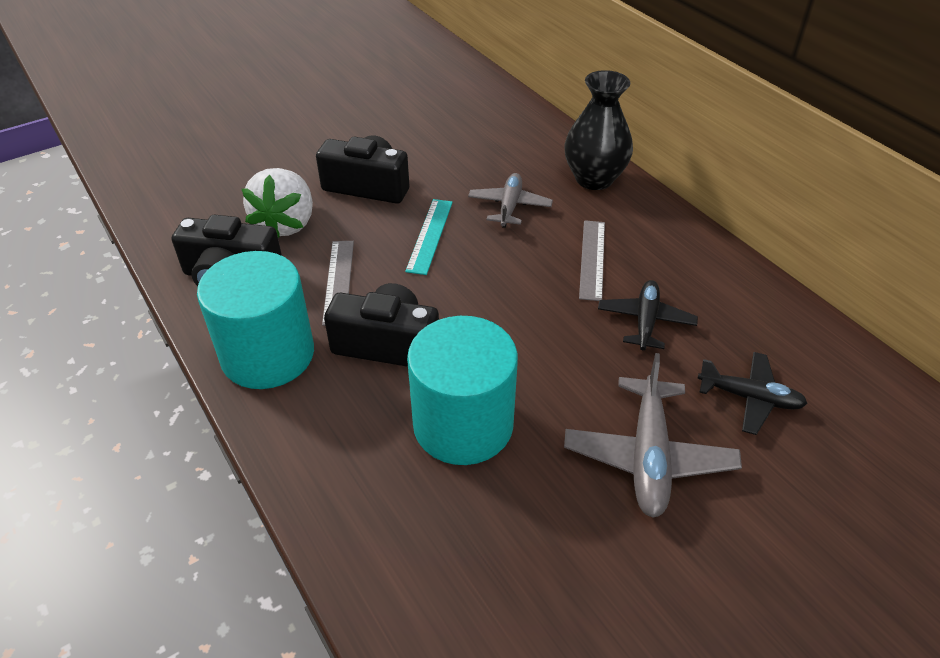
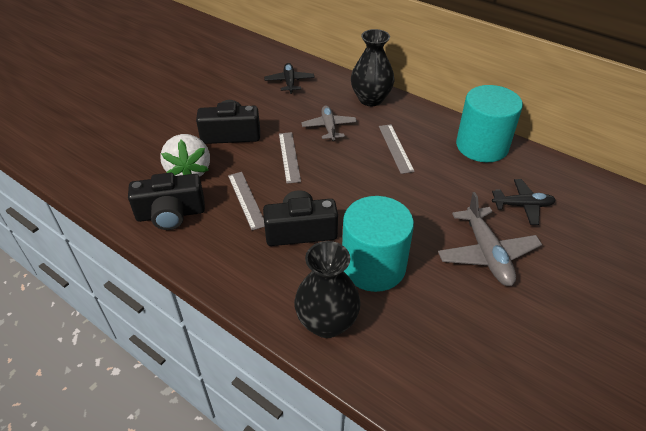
camera: 20 degrees left, 0 degrees up
(268, 354) = (226, 258): turquoise cylinder -> turquoise cylinder (482, 146)
(352, 486) = (327, 322): none -> black vase
(430, 235) = (289, 157): turquoise ruler -> grey ruler
(645, 321) = (445, 177): black plane -> black plane (289, 82)

